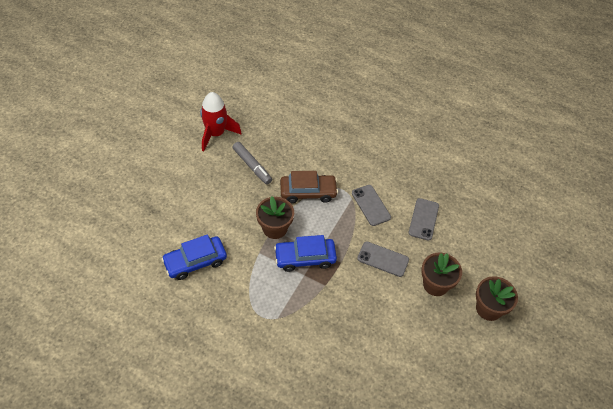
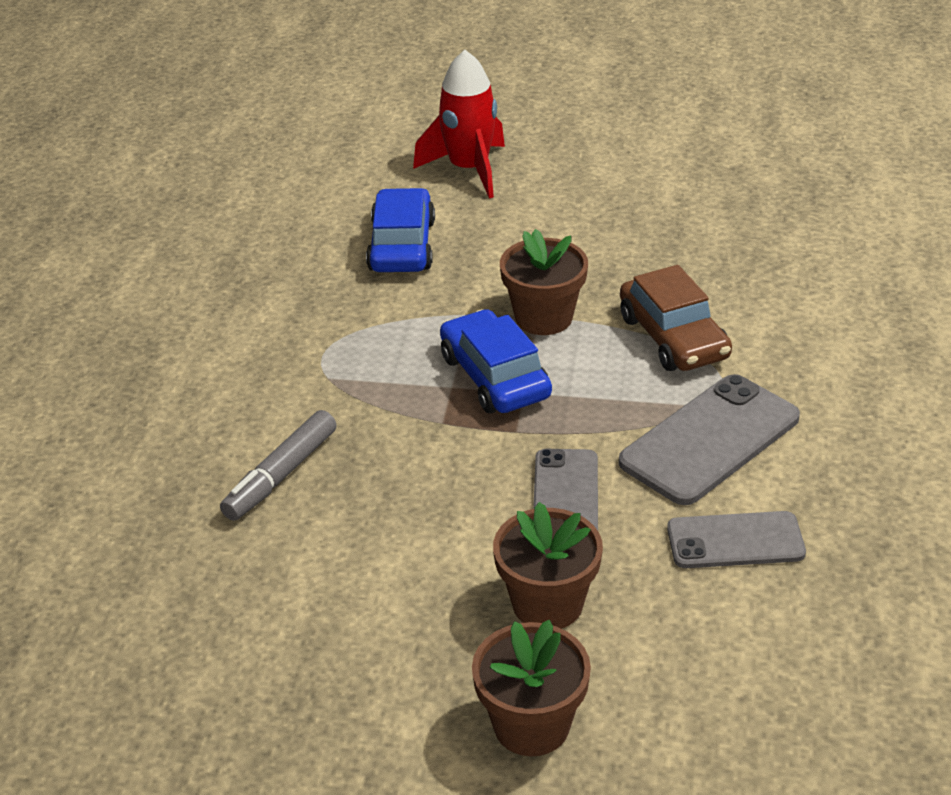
camera: 75 degrees right, 15 degrees down
(195, 262) = (401, 246): blue car -> blue car turned 45 degrees clockwise
(216, 134) = (728, 182): red rocket -> red rocket (469, 170)
(252, 166) = (682, 247): grey marker -> grey marker (280, 475)
(371, 205) = (710, 440): grey phone -> grey phone, size x1.54

